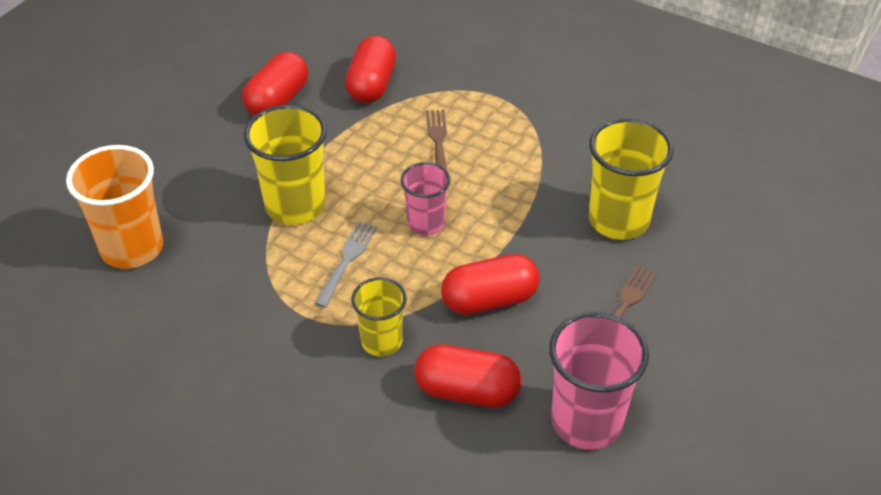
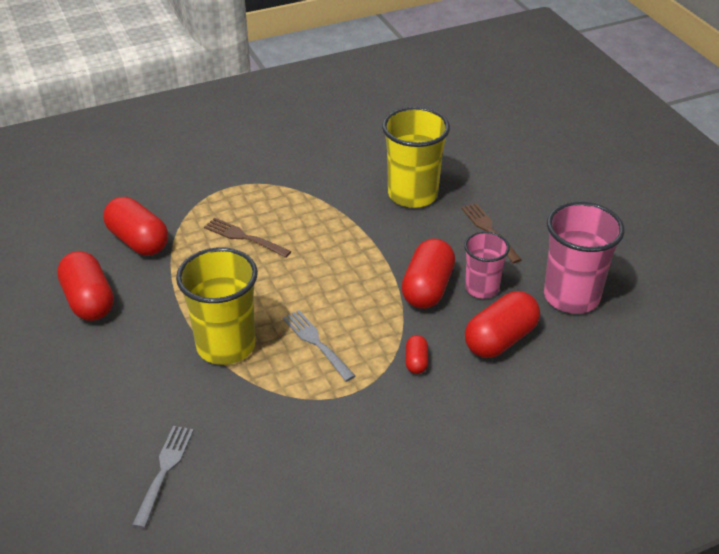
camera: 55 degrees left, 5 degrees down
(132, 248) = (164, 472): orange cup -> grey fork
(381, 341) = (416, 362): yellow cup -> red capsule
(426, 223) = (321, 283): pink cup -> pink cup (482, 288)

